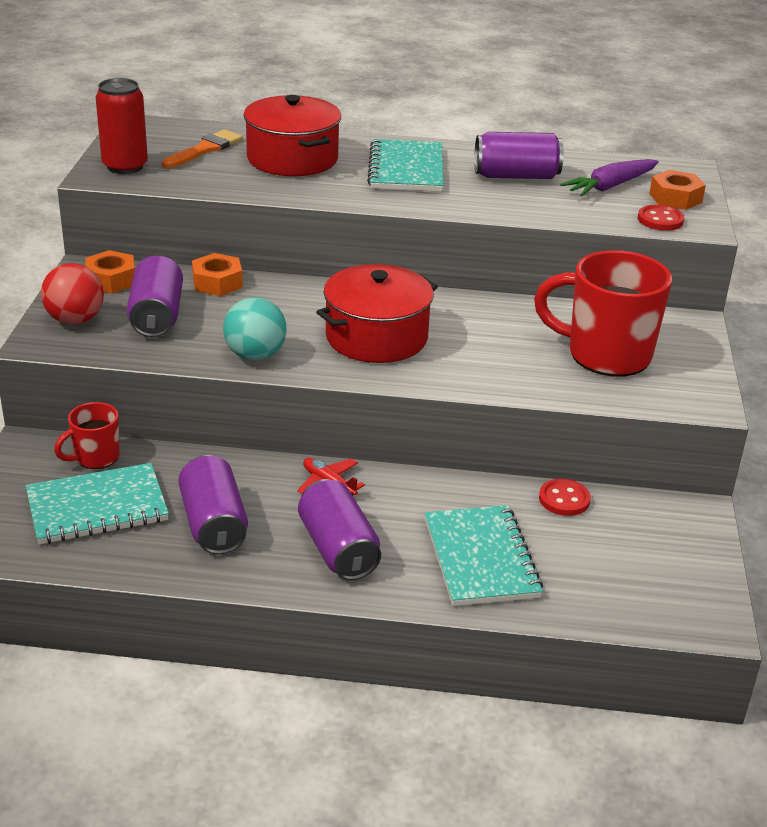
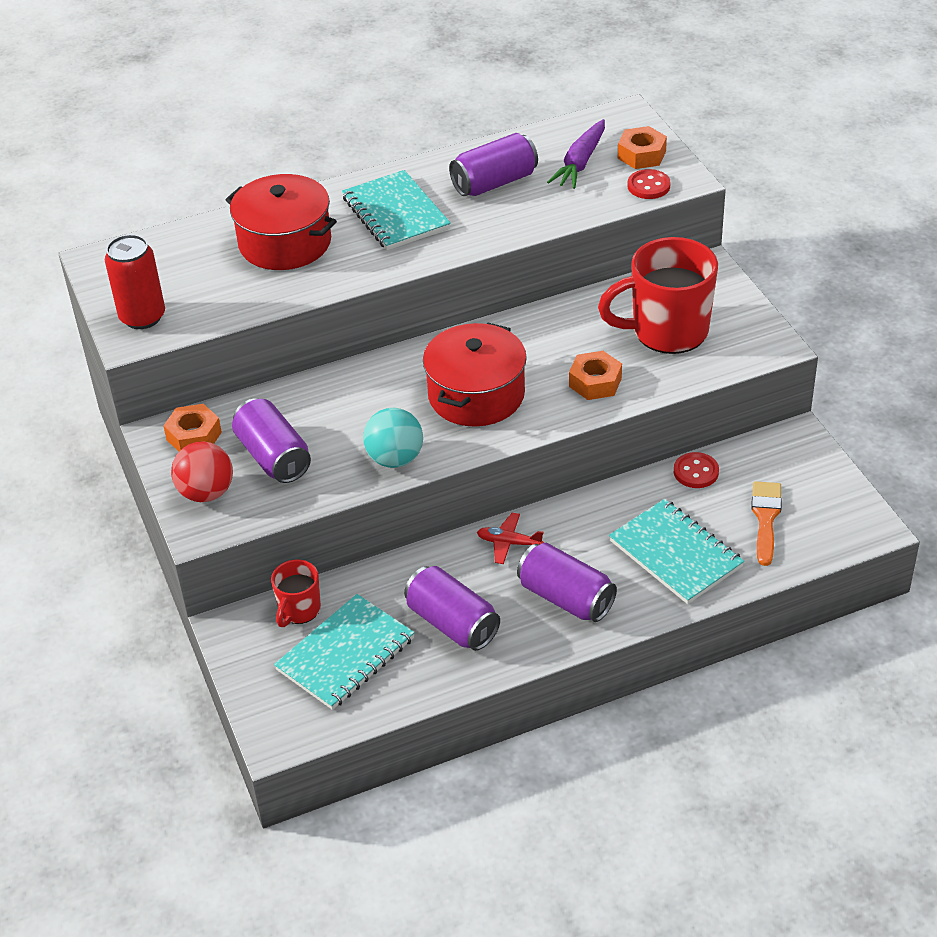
camera: 25 degrees left, 10 degrees up
(205, 149) = (194, 264): orange brush -> orange brush (765, 518)
(217, 282) = (291, 397): orange nut -> orange nut (595, 382)

